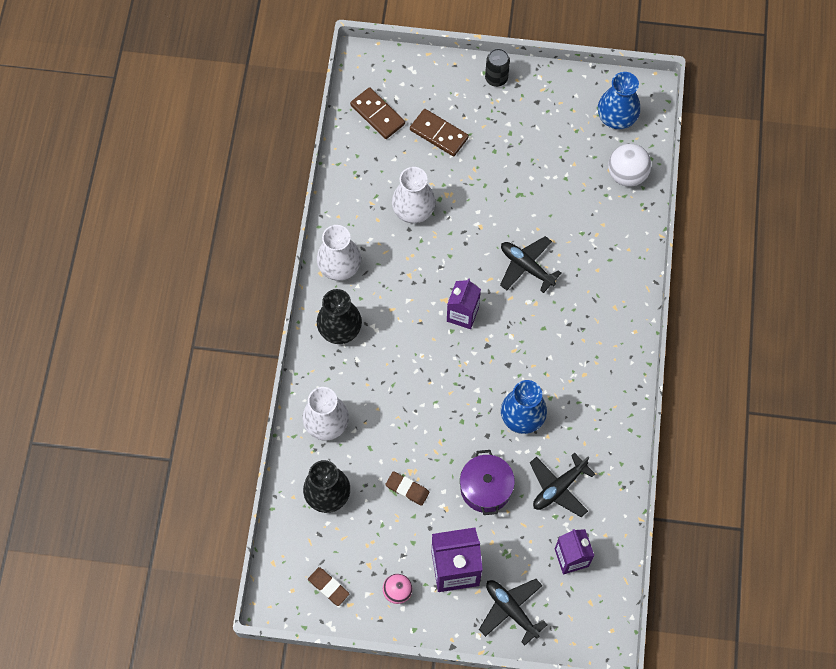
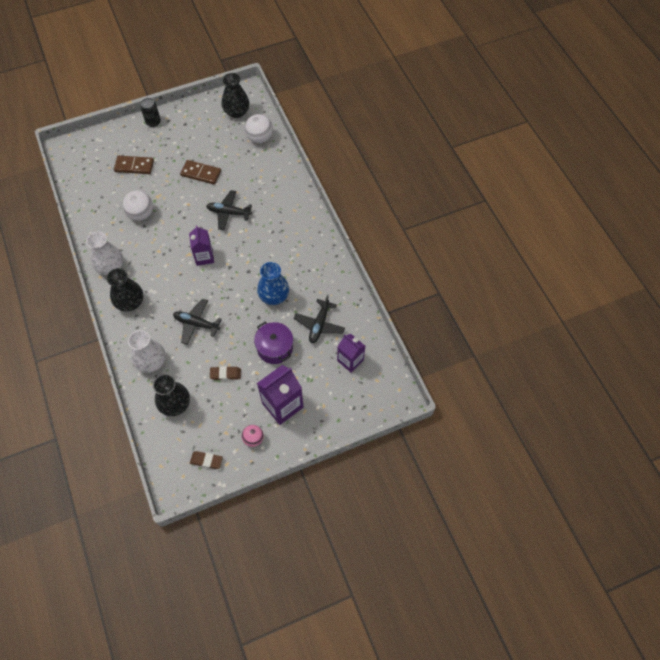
camera: 30 degrees left, 5 degrees down
(377, 114) = (89, 172): brown domino -> brown domino (201, 173)
(413, 210) = (141, 214): white vase -> white ball
(511, 610) = (331, 411): black plane -> black plane (196, 324)
(616, 118) = (236, 112): blue vase -> black vase

